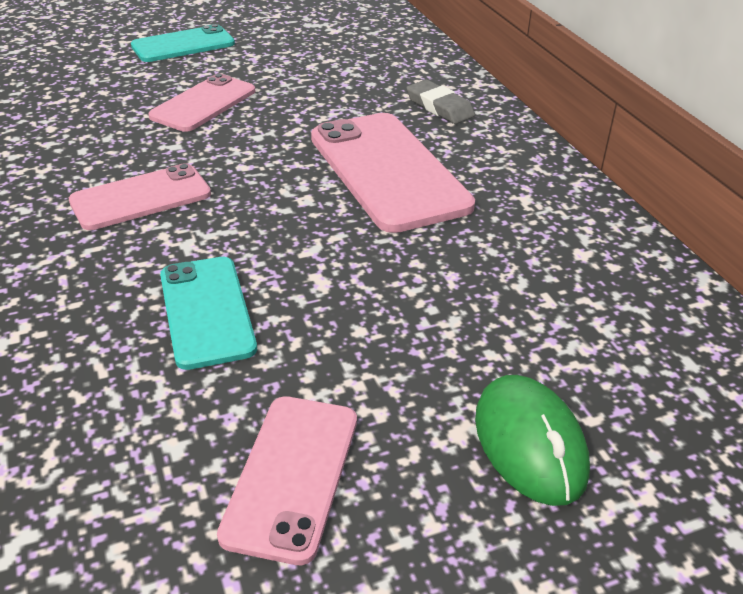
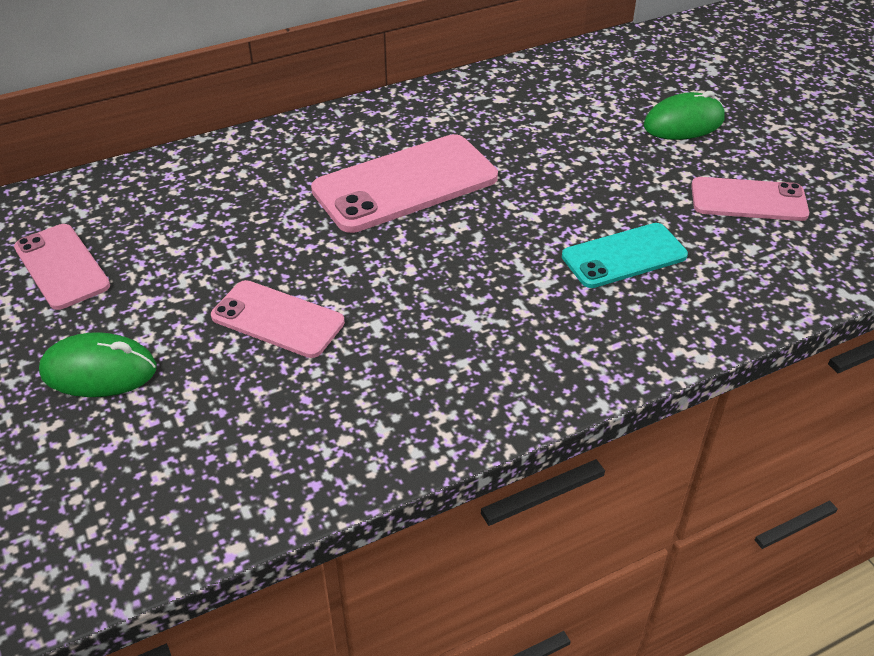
camera: 95 degrees left, 5 degrees up
(141, 198) = (480, 326): pink phone -> pink phone (61, 267)
(183, 45) = (99, 371): turquoise phone -> green mouse
(439, 107) = (281, 160): grey eraser -> none

